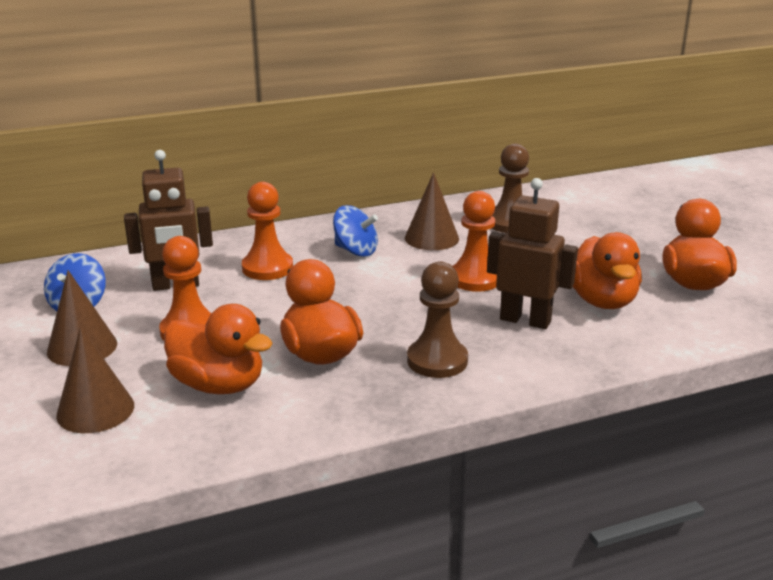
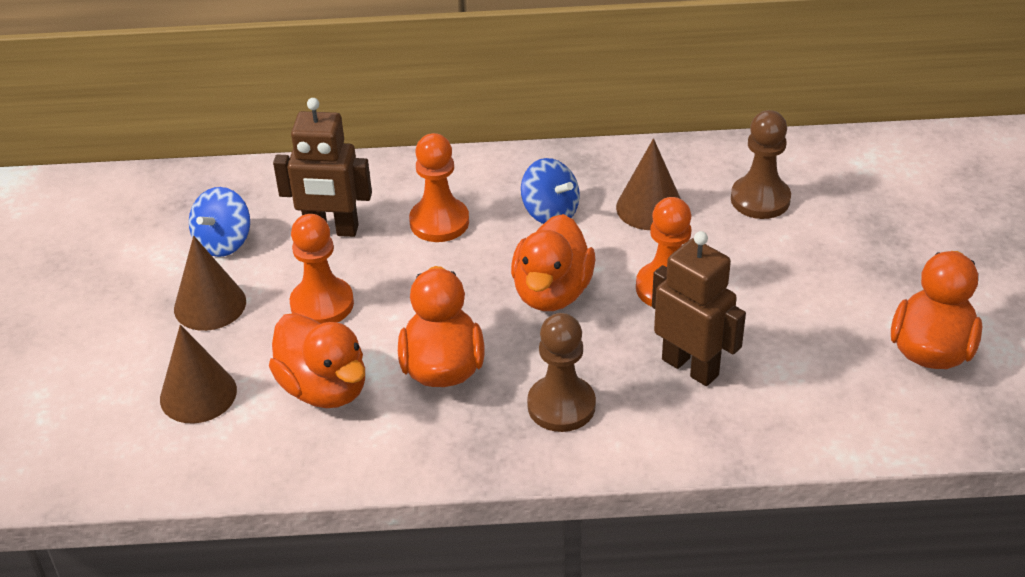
camera: 20 degrees right, 15 degrees up
(602, 301) = (798, 356): orange duck -> orange duck (552, 292)

